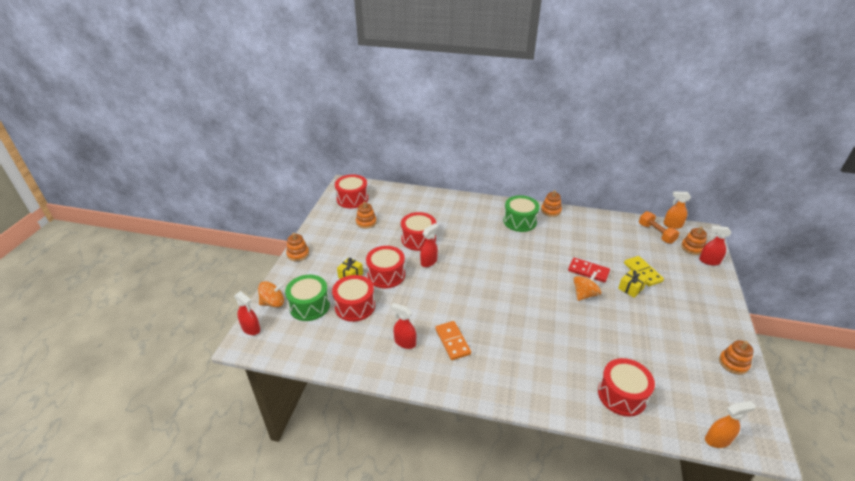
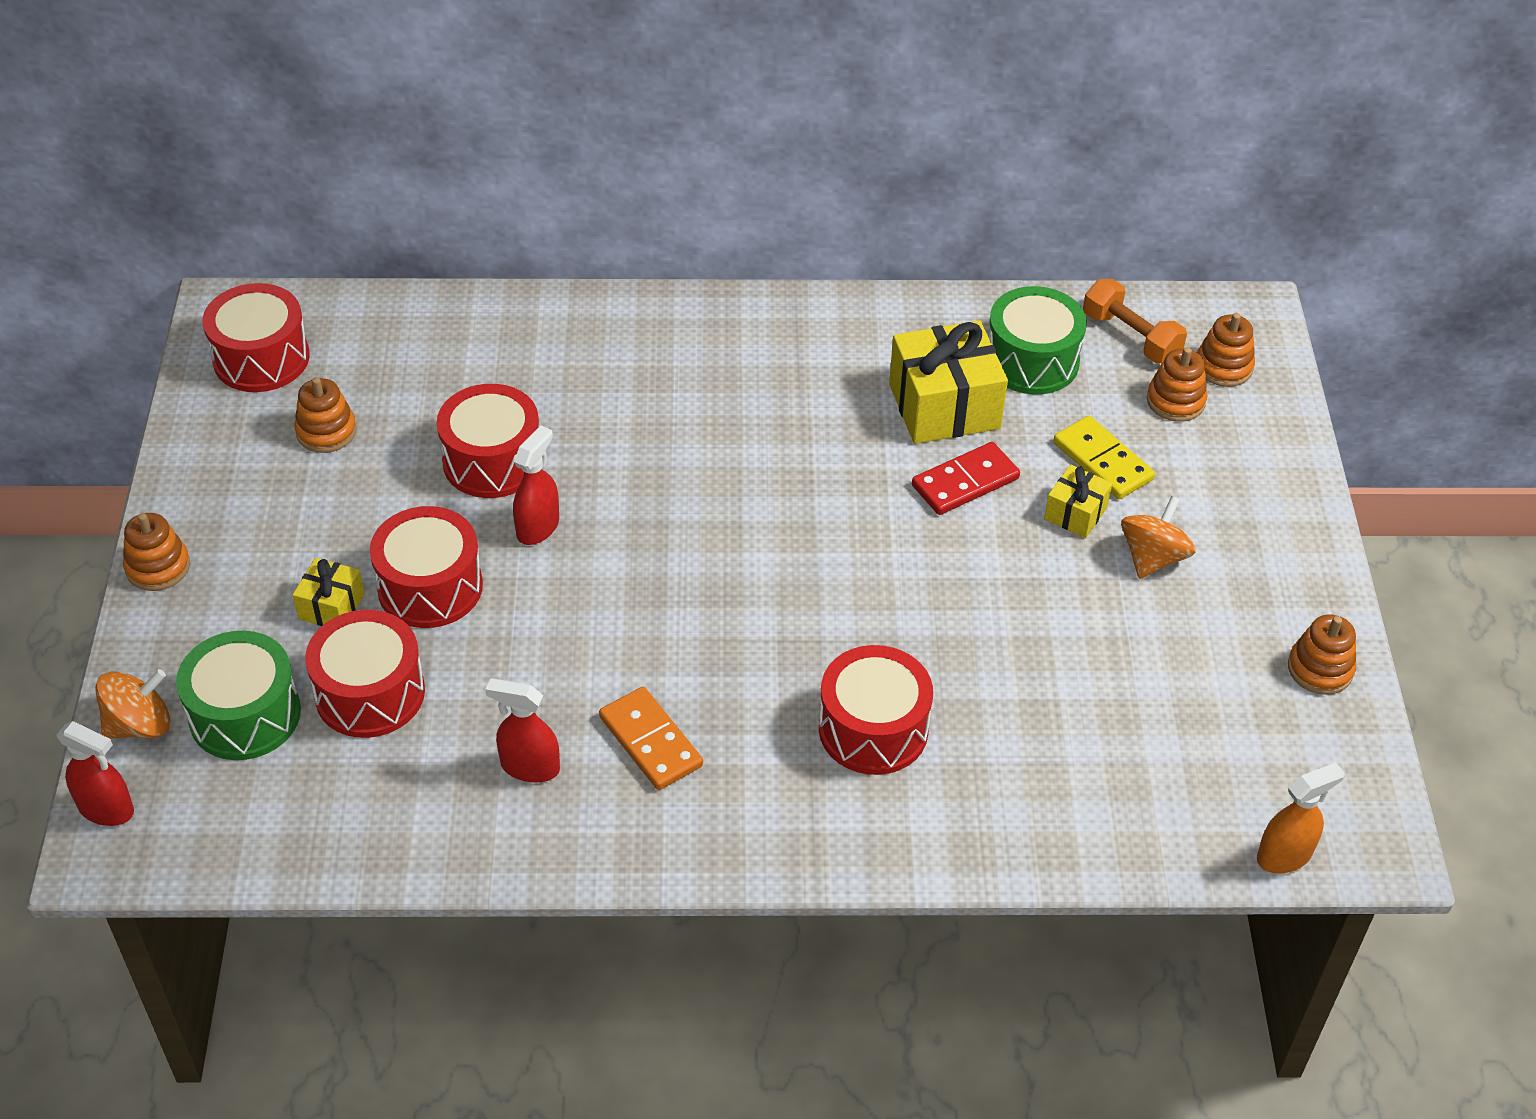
camera: 15 degrees left, 10 degrees up
(520, 221) = (764, 357): green drum -> green drum (1031, 360)
(550, 211) = (845, 309): orange stacking toy -> orange stacking toy (1175, 401)
(583, 245) = (944, 406): none -> yellow gift
(584, 294) = (962, 550): orange spinning top -> orange spinning top (1152, 558)
(588, 271) = (965, 482): red domino -> red domino turned 45 degrees counterclockwise
(622, 395) = (1073, 796): red drum -> red drum (873, 729)
(672, 225) = (1172, 303): orange spray bottle -> none
(709, 261) = (1265, 400): red spray bottle -> none

